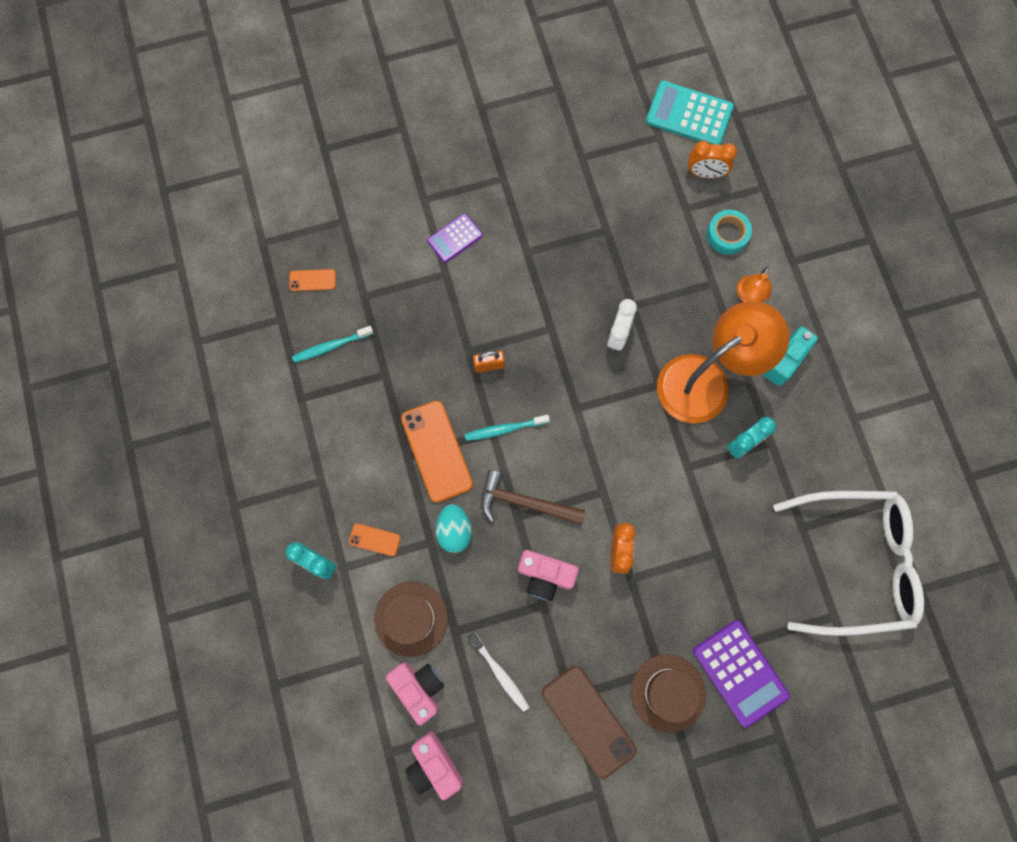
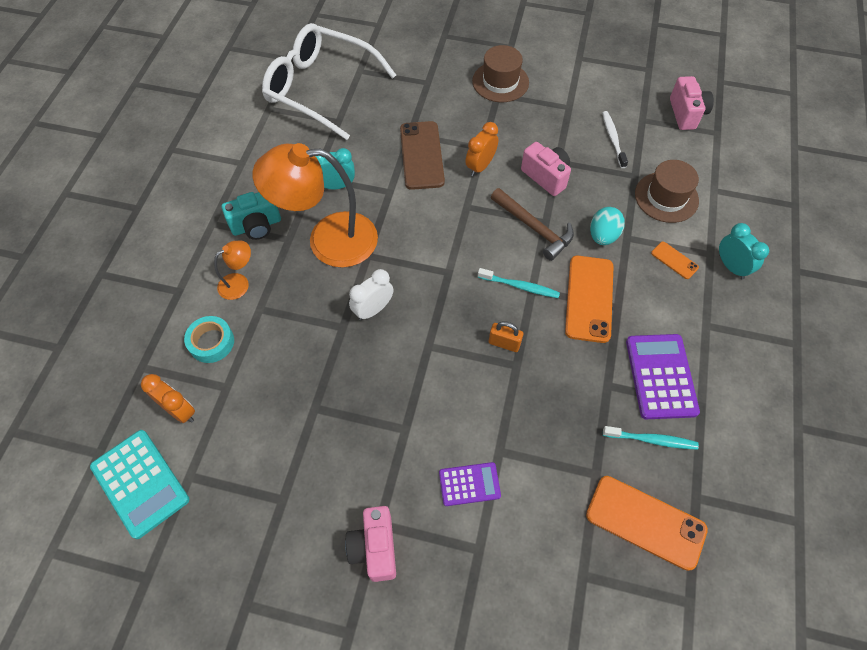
camera: 150 degrees left, 15 degrees down
(312, 280) = (645, 522): orange phone -> orange phone, size x2.04
(419, 688) = (678, 156): pink camera -> pink camera (375, 548)
(588, 721) = (564, 91): brown phone -> brown phone (422, 155)
(740, 673) = (445, 71): purple calculator -> purple calculator (661, 376)

